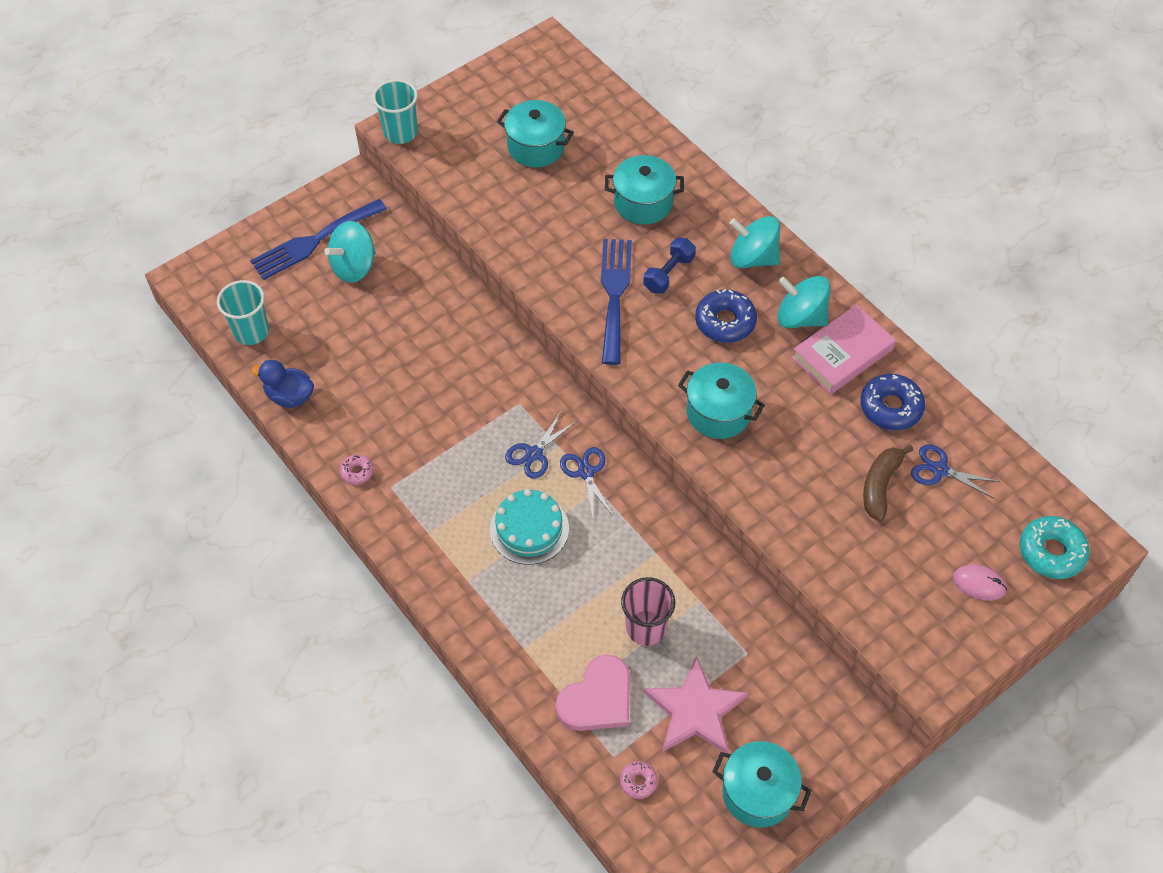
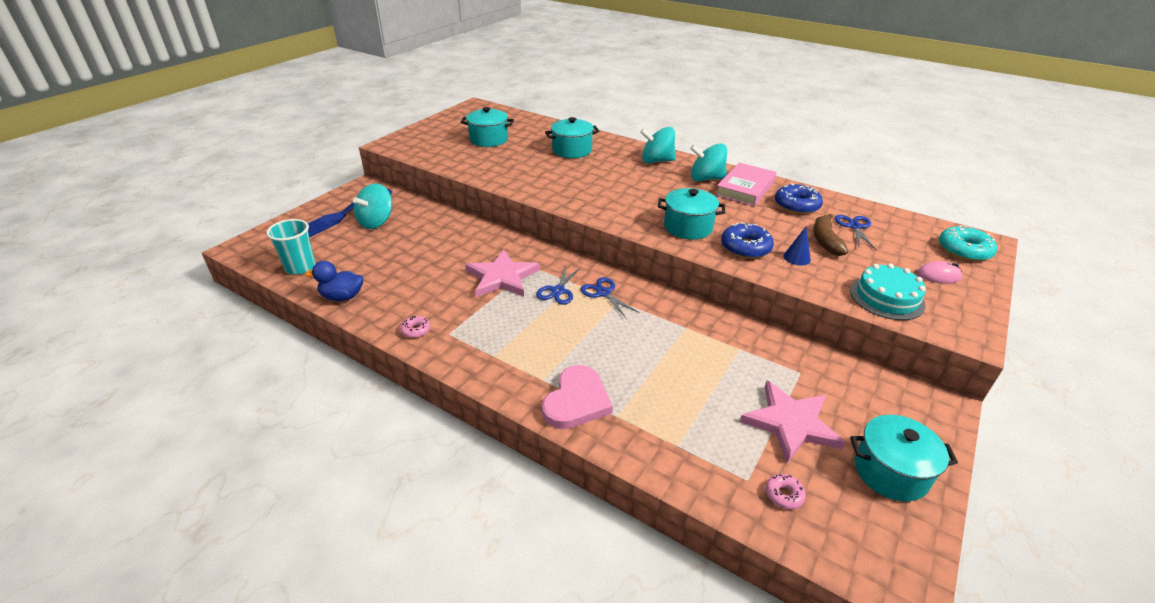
camera: 20 degrees left, 20 degrees down
(400, 132) = (393, 145): turquoise cup -> none
(477, 412) = (502, 277): none -> pink star
(529, 529) = (578, 335): turquoise cake -> turquoise cake (886, 297)
(597, 698) = (704, 437): pink heart -> pink heart (576, 401)
(614, 294) = (578, 188): blue fork -> none
(646, 628) = (710, 376): pink cup -> none
(668, 274) = (608, 174): blue dumbbell -> none
(725, 322) = (660, 188): blue donut -> blue donut (745, 248)
(822, 505) = (797, 258): none -> blue cone
(940, 470) = (854, 227): blue scissors -> blue scissors turned 90 degrees clockwise

